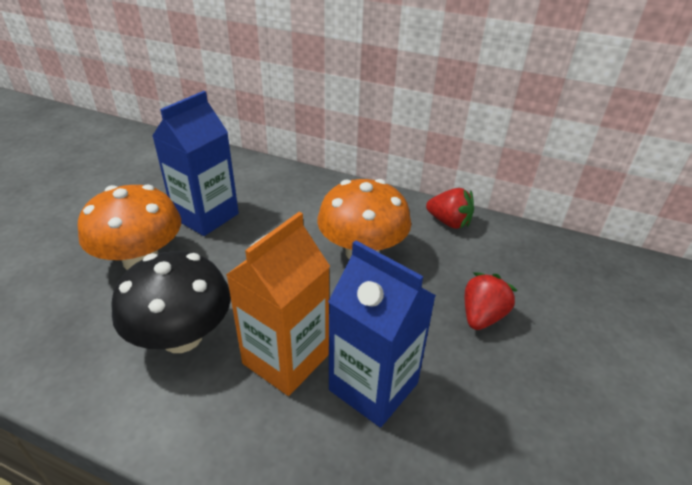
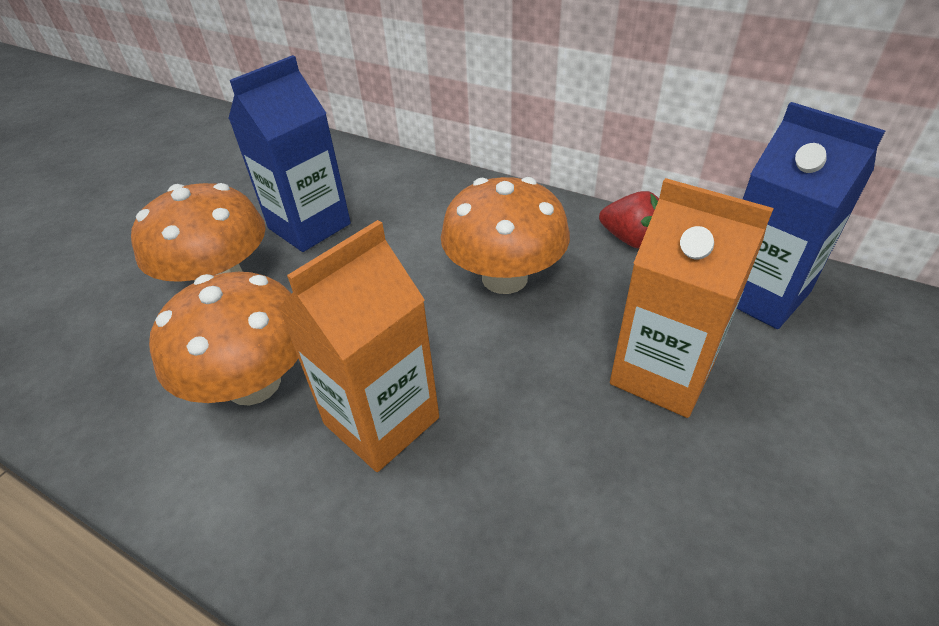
camera: 10 degrees right, 5 degrees up
(182, 336) = (254, 383): black mushroom -> orange mushroom
(373, 386) = (494, 466): blue carton -> blue carton (759, 294)
(482, 316) = (662, 373): red strawberry -> orange carton

